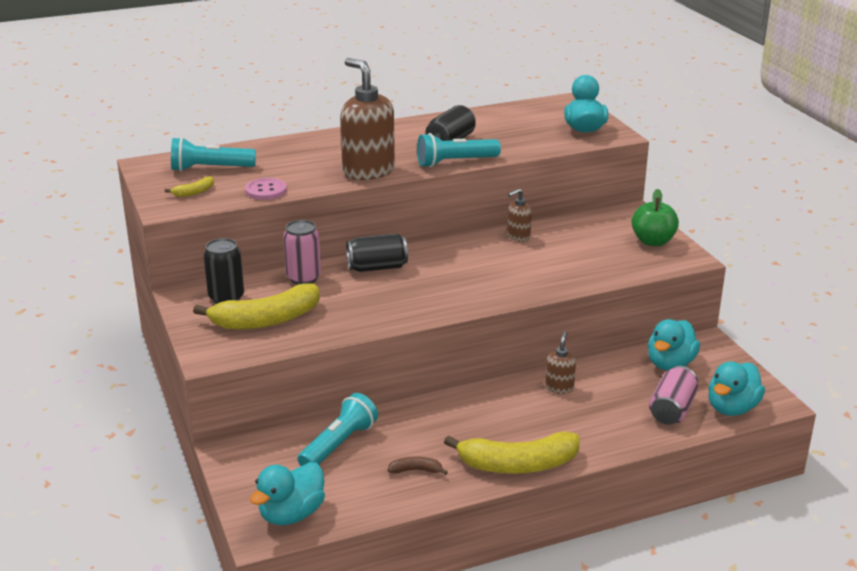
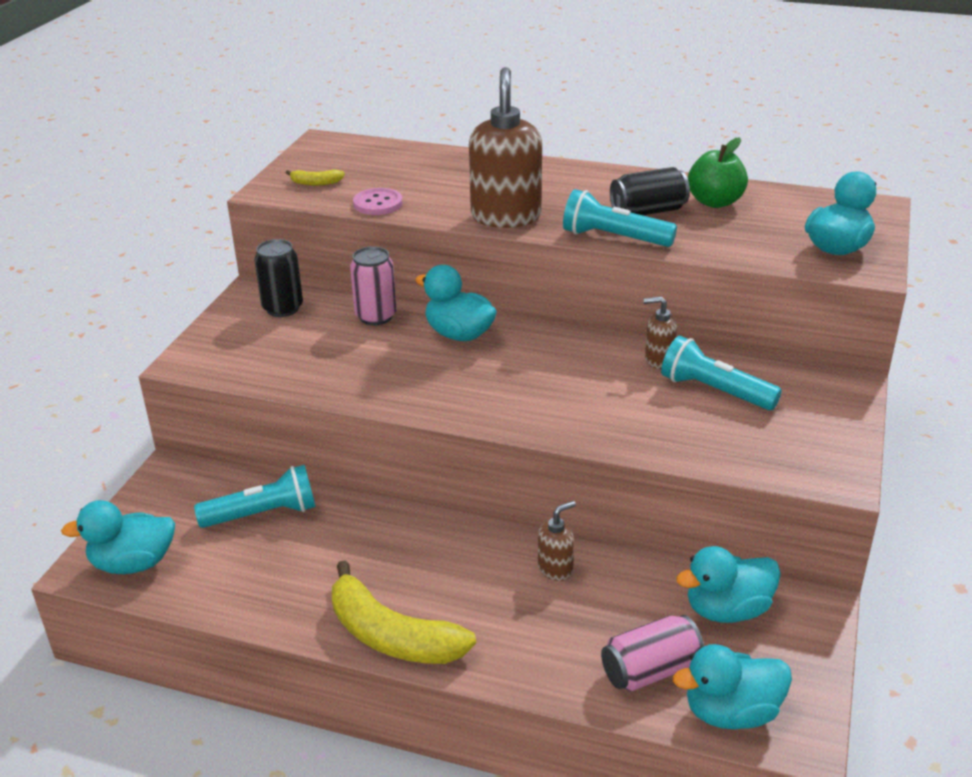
camera: 40 degrees right, 5 degrees up
(210, 169) = (367, 163): turquoise flashlight -> turquoise flashlight (715, 391)
(266, 320) = (281, 347): yellow banana -> none
(377, 267) = (459, 334): black can -> turquoise duck
(416, 470) = (291, 582): brown banana -> none
(653, 241) = (820, 435): green apple -> green apple (715, 202)

